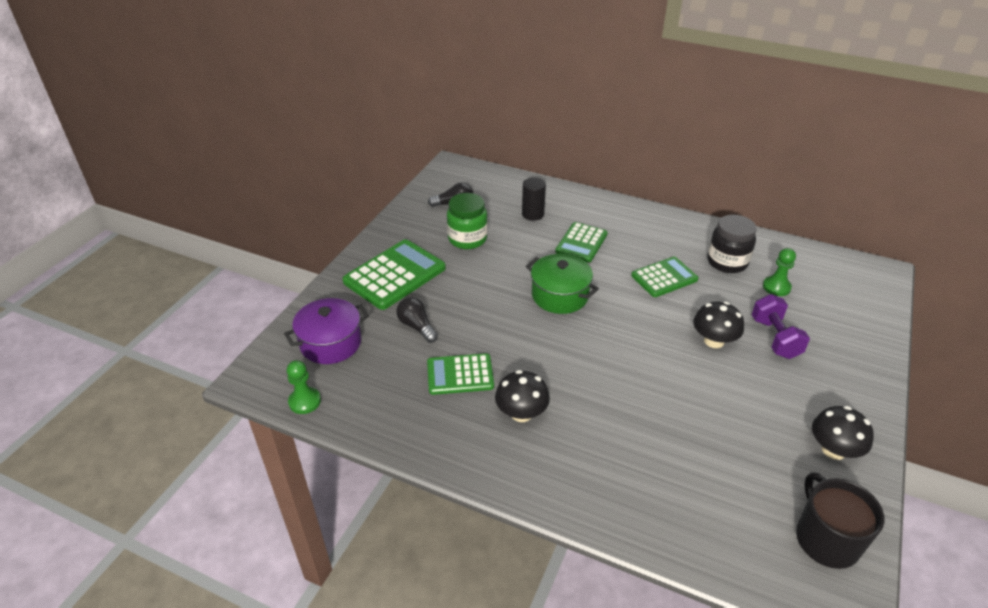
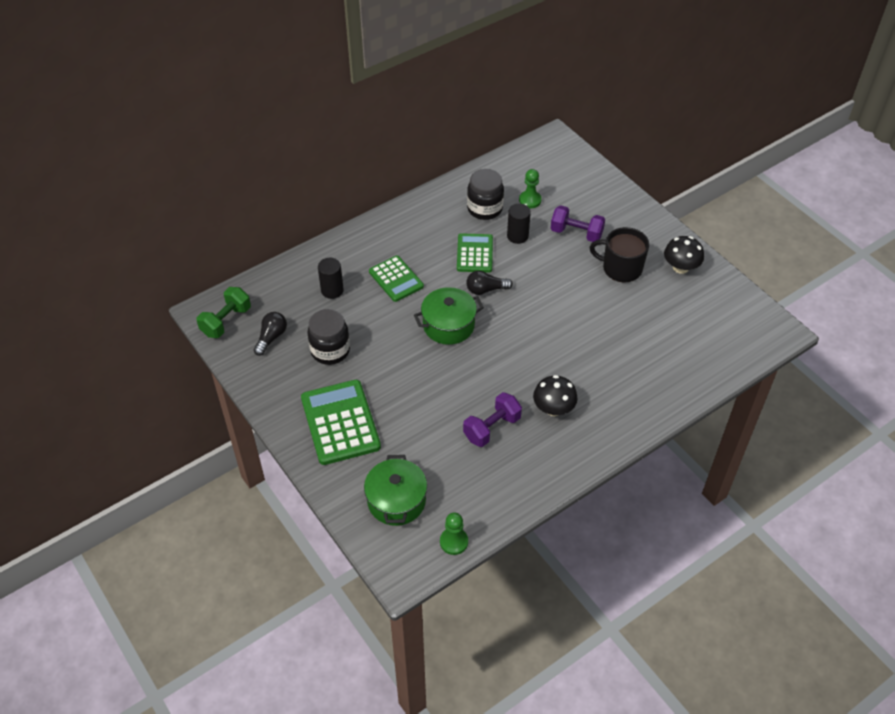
camera: 60 degrees left, 10 degrees up
(331, 343) = (396, 501): purple pot -> green pot
(417, 326) = (418, 433): black light bulb -> black light bulb (486, 289)
(451, 178) = (226, 321): none -> green dumbbell
(460, 375) = (492, 428): green calculator -> purple dumbbell
(467, 239) = (330, 350): green jar -> black jar
(714, 341) = (557, 266): black mushroom -> none
(719, 297) = (517, 236): none -> black cylinder
(826, 539) = (736, 312): black mug -> black mug (621, 268)

